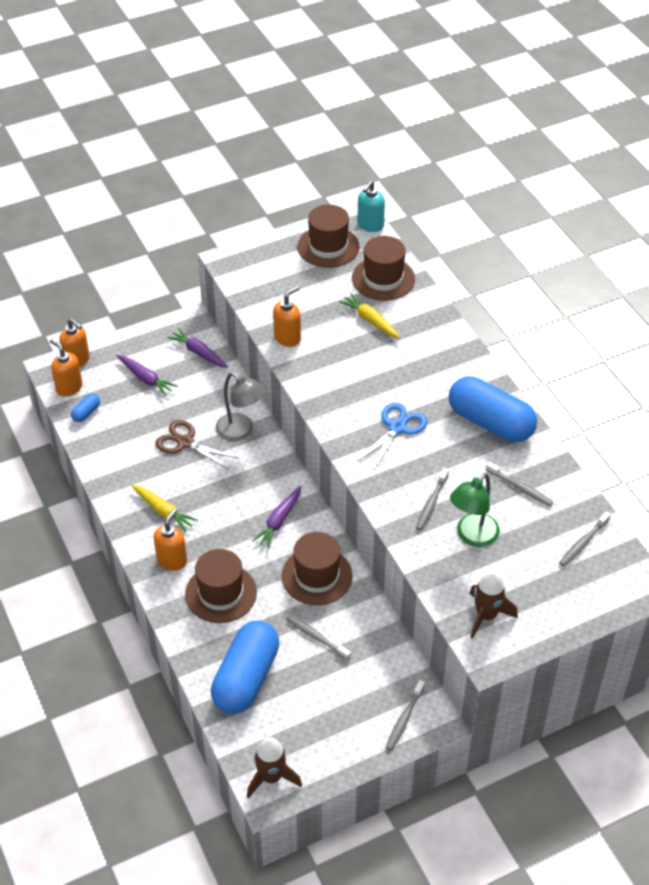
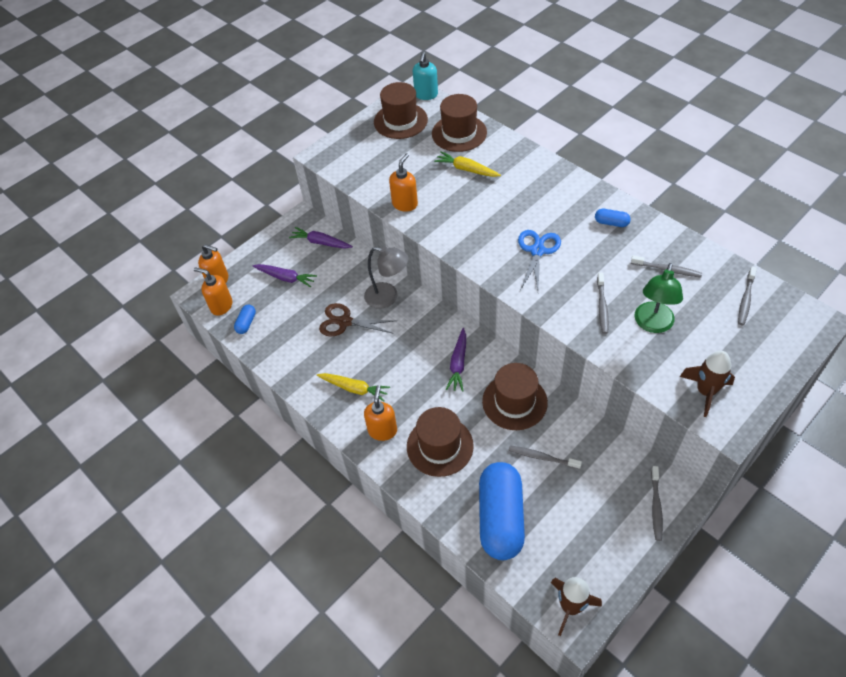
camera: 15 degrees left, 5 degrees up
(490, 423) = (611, 223): blue capsule -> blue capsule, size x0.41

